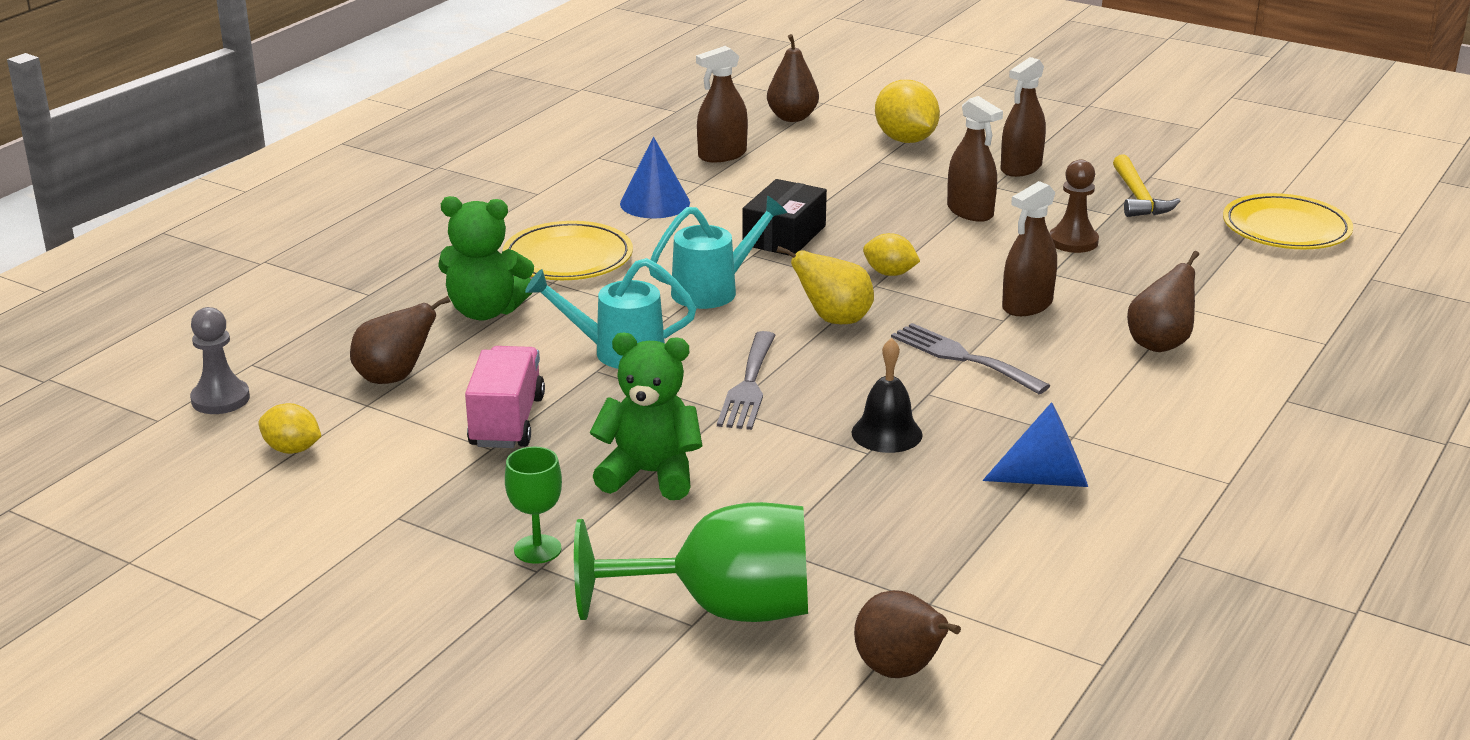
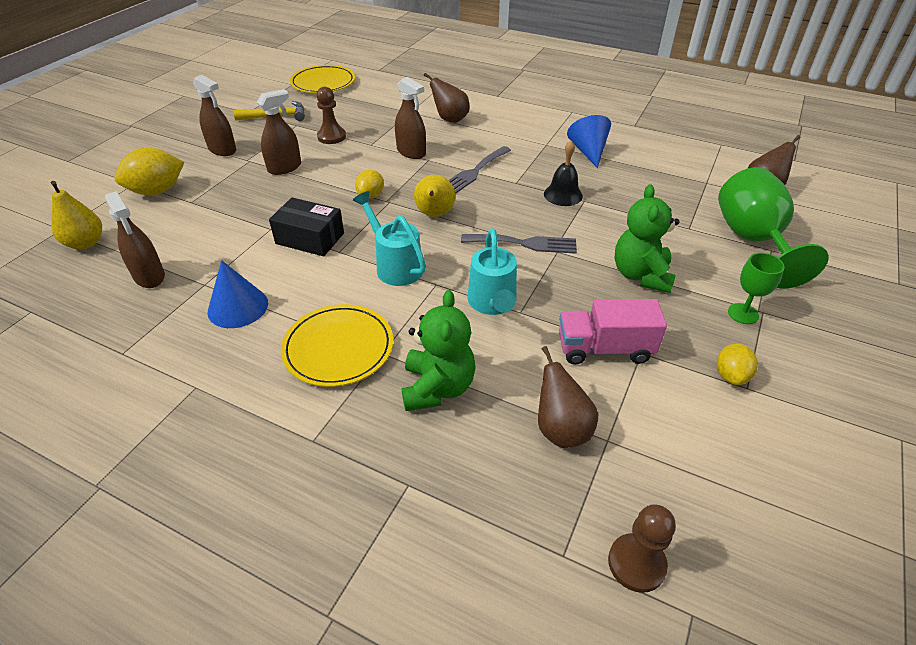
camera: 95 degrees left, 15 degrees up
(220, 399) = (636, 563): grey pawn -> brown pawn
(292, 449) = (694, 477): yellow lemon -> yellow lemon (731, 376)
(792, 117) = (85, 243): brown pear -> yellow pear

